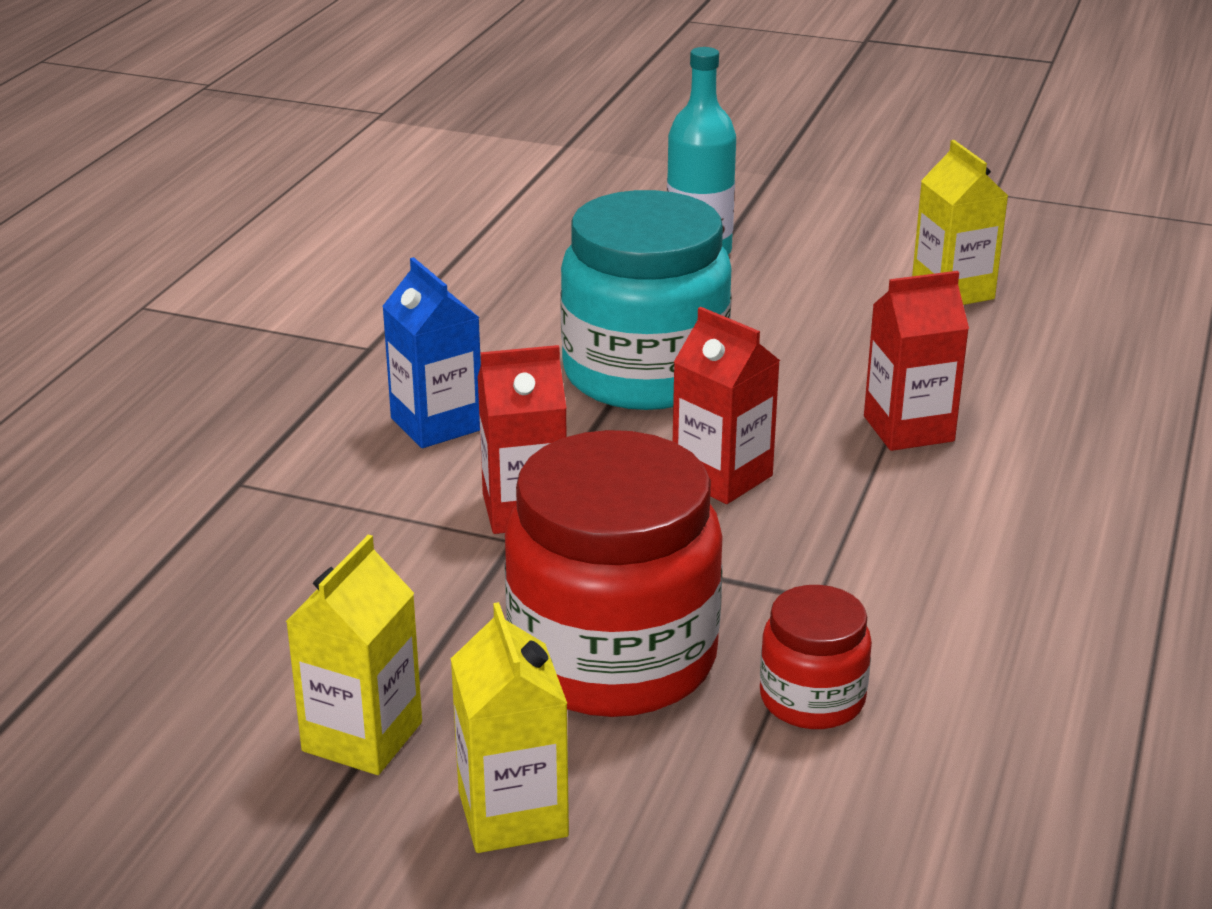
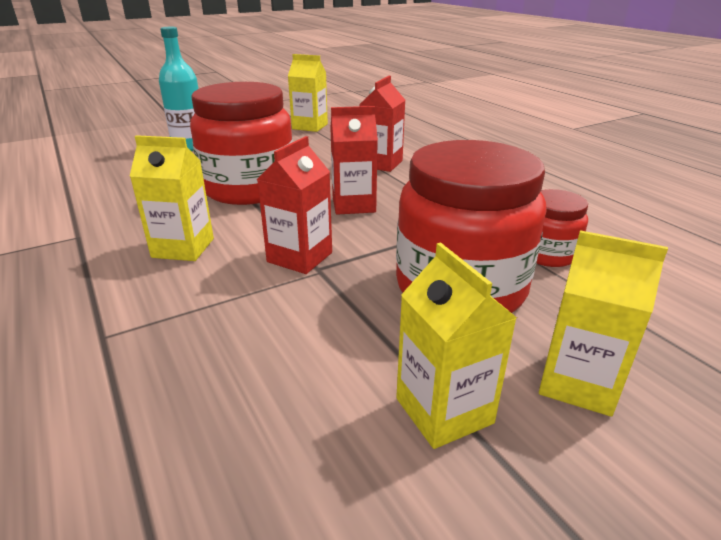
camera: 50 degrees left, 0 degrees up
(436, 424) = (183, 248): blue carton -> yellow carton
(644, 374) = (249, 188): turquoise jar -> red jar

